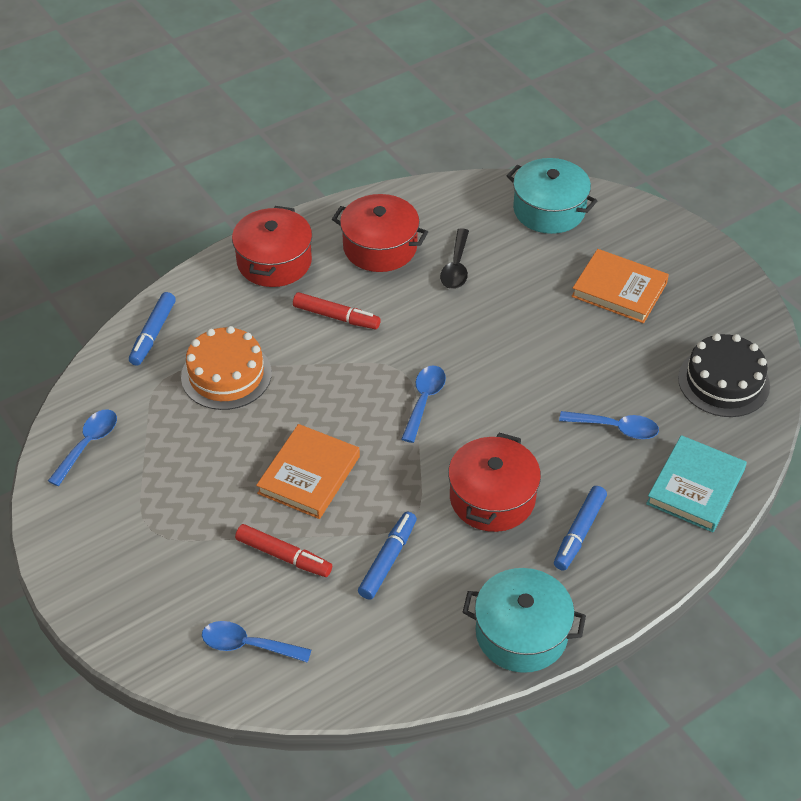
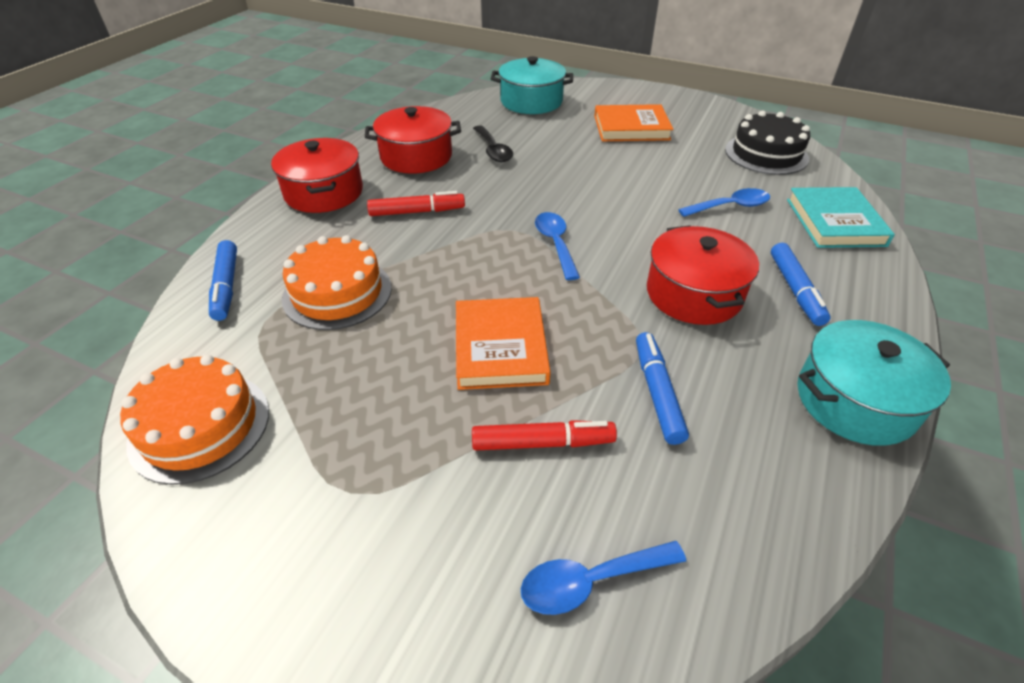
camera: 30 degrees left, 5 degrees down
(88, 444) = (200, 426): blue spoon -> orange cake

